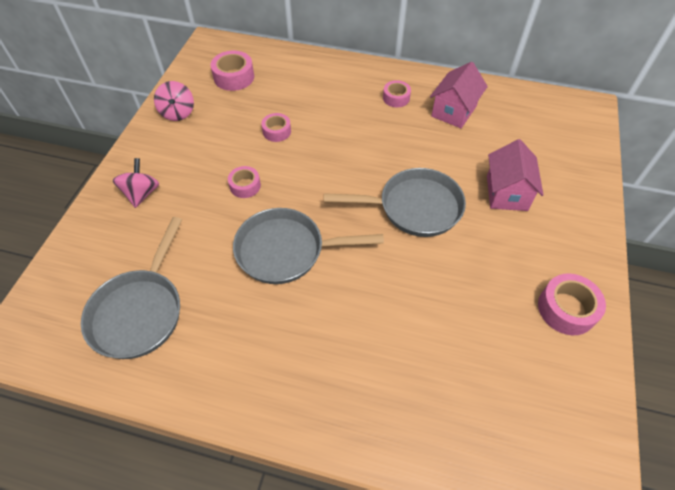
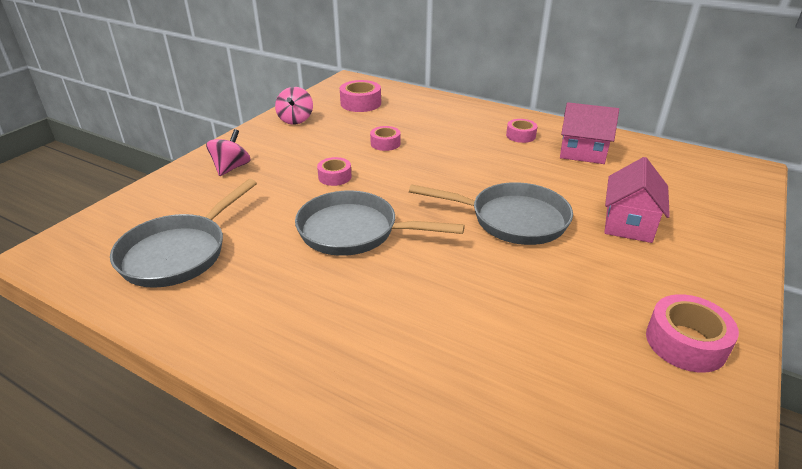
camera: 15 degrees right, 20 degrees down
(453, 111) = (582, 153): pink house -> pink house turned 60 degrees clockwise

